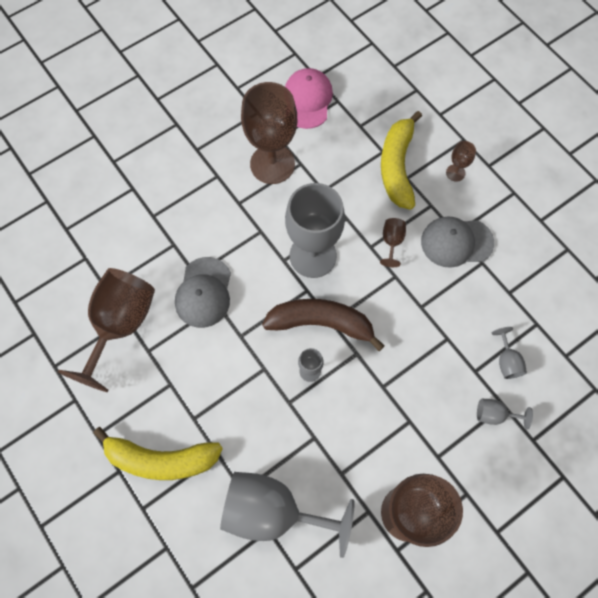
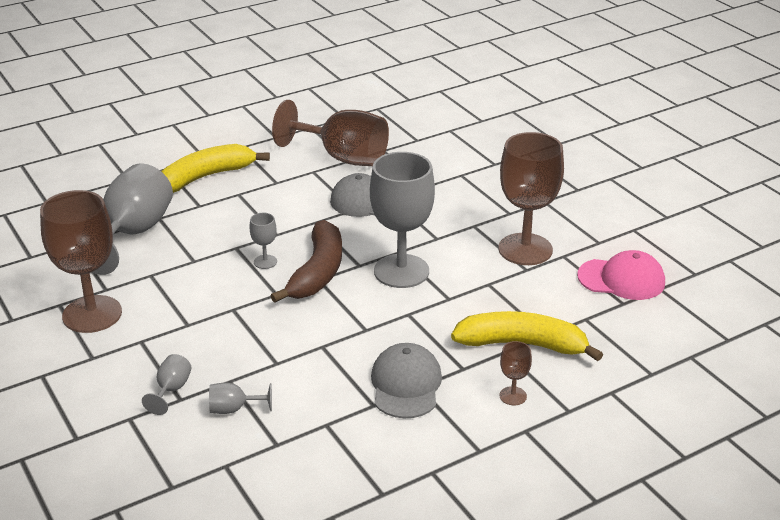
camera: 95 degrees right, 35 degrees down
(161, 459) = (206, 177): yellow banana -> yellow banana turned 45 degrees clockwise
(392, 242) = (412, 331): brown goblet -> none

